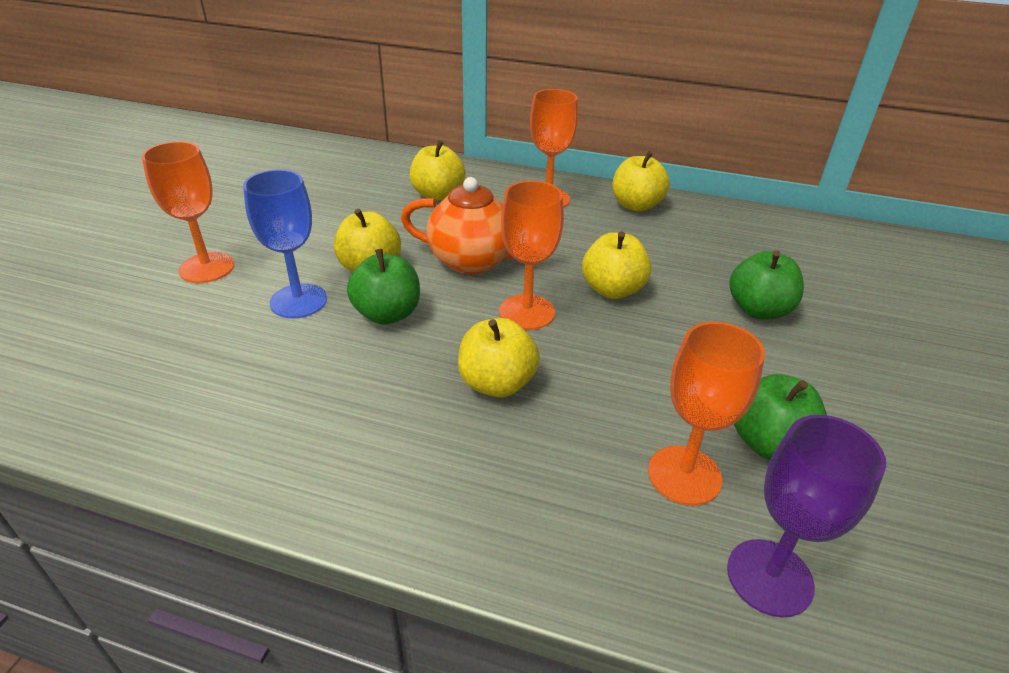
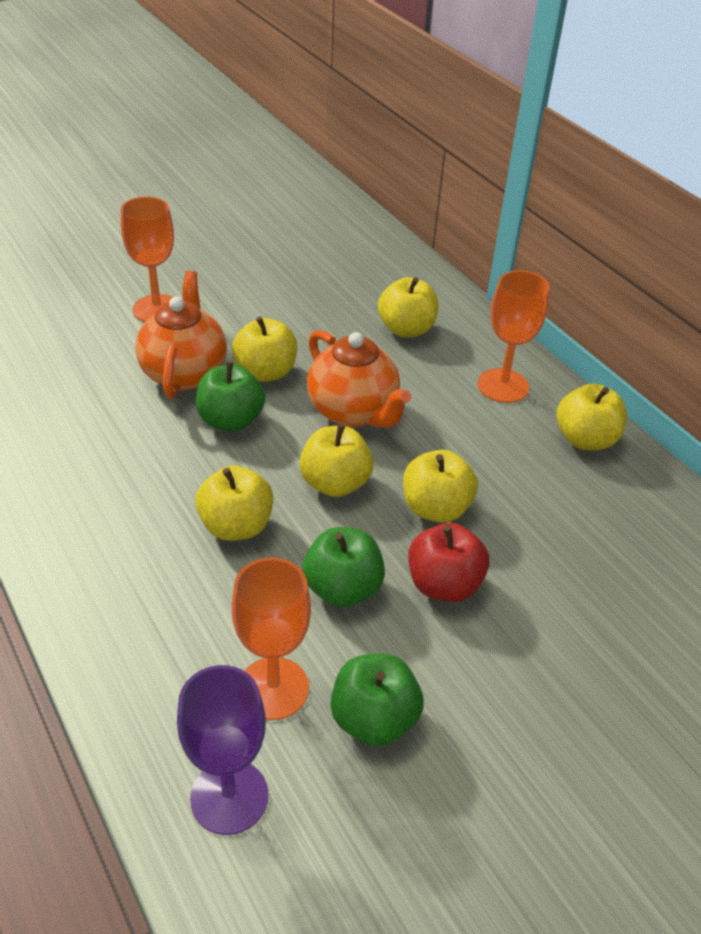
camera: 40 degrees right, 5 degrees up
(298, 301) = (184, 373): blue goblet -> orange teapot
(527, 312) = (335, 483): orange goblet -> yellow apple
(683, 331) = (444, 584): none -> red apple
(758, 310) = (548, 613): green apple -> green apple (342, 588)

